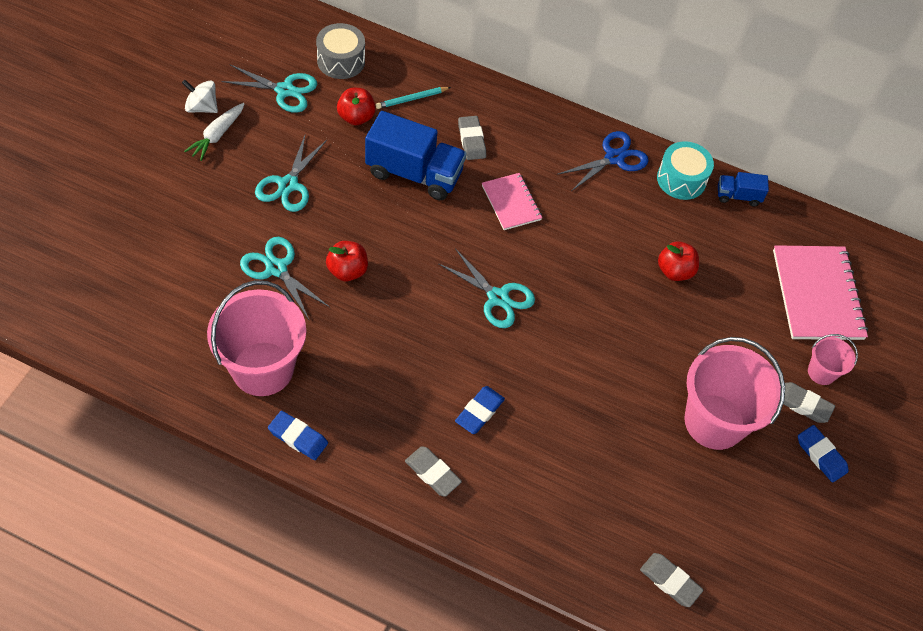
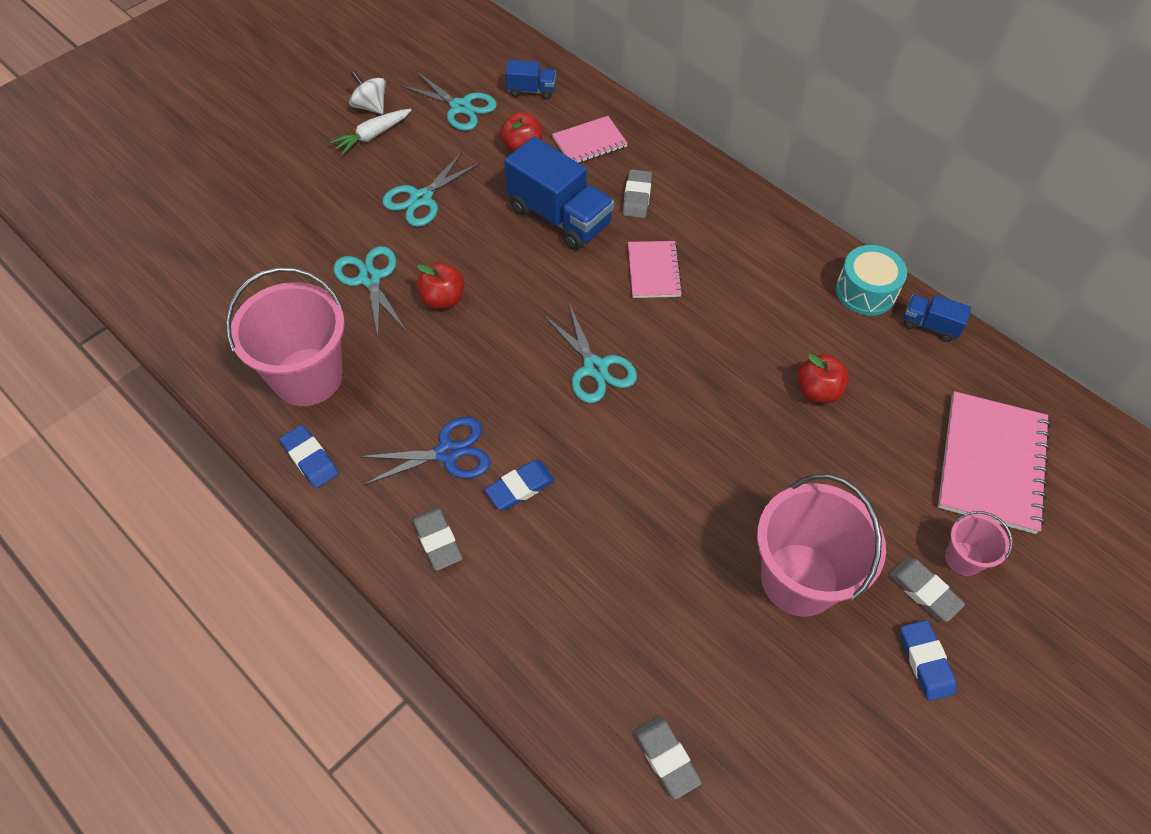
camera: 25 degrees right, 0 degrees up
(341, 61) = (531, 90): grey drum -> blue truck
(411, 99) = (589, 142): turquoise pencil -> pink notebook
(614, 158) = (793, 250): blue scissors -> blue scissors (447, 453)

